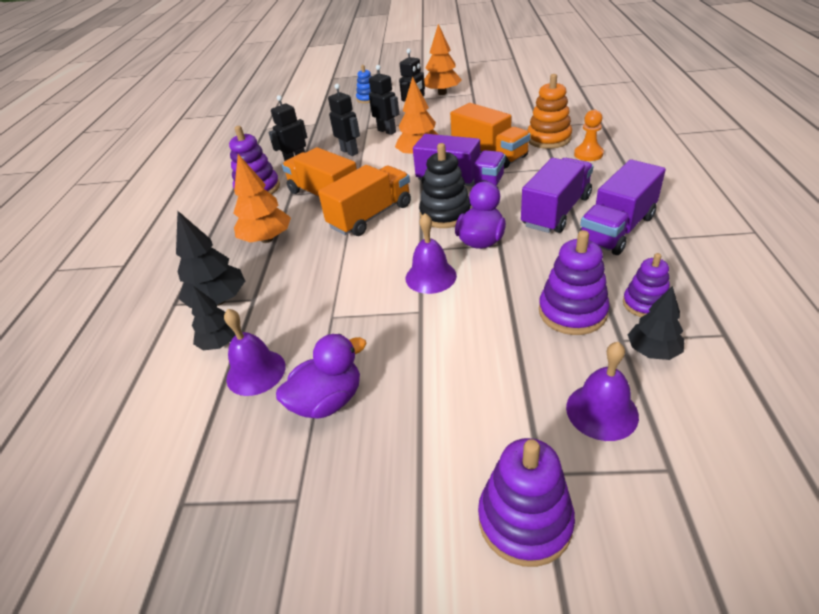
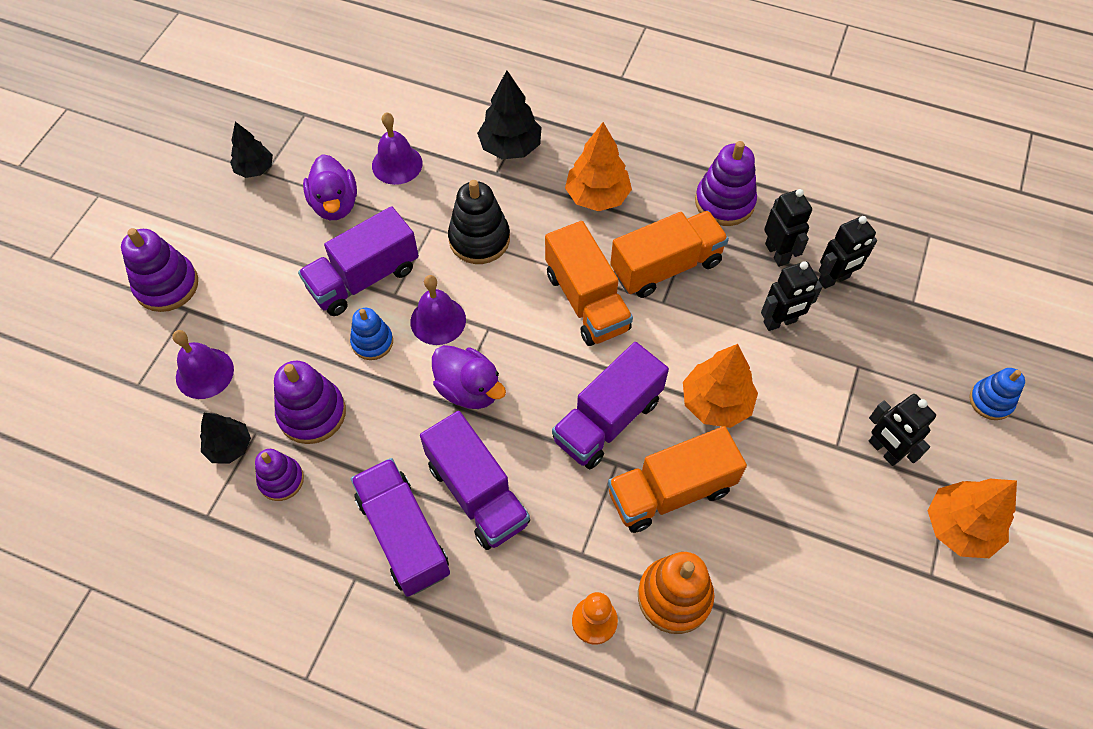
camera: 105 degrees right, 20 degrees up
(221, 343) = (449, 144): black tree -> black tree (255, 169)
(387, 131) = (829, 388): black robot -> black robot (834, 279)
(413, 338) = (364, 278): none -> purple truck
(445, 214) = (544, 376): black stacking toy -> black stacking toy (479, 239)
(477, 305) = (372, 342): none -> blue stacking toy

